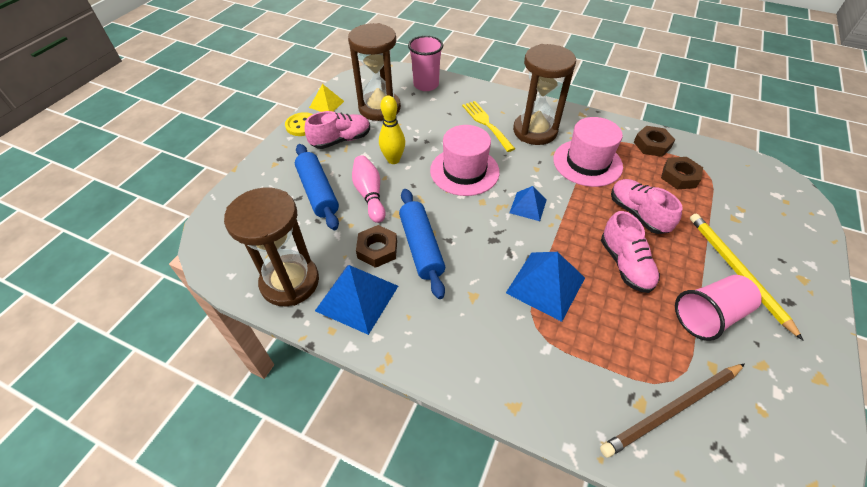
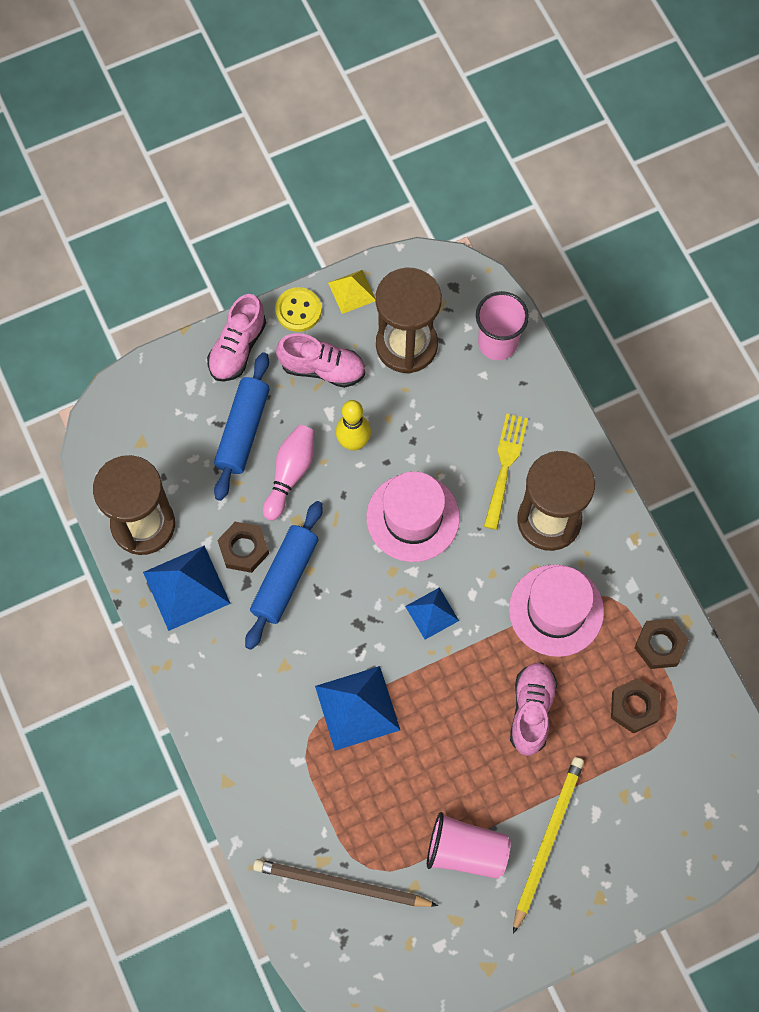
camera: 40 degrees right, 20 degrees up
(625, 264) = (452, 749): pink shoe -> pink shoe (237, 348)

